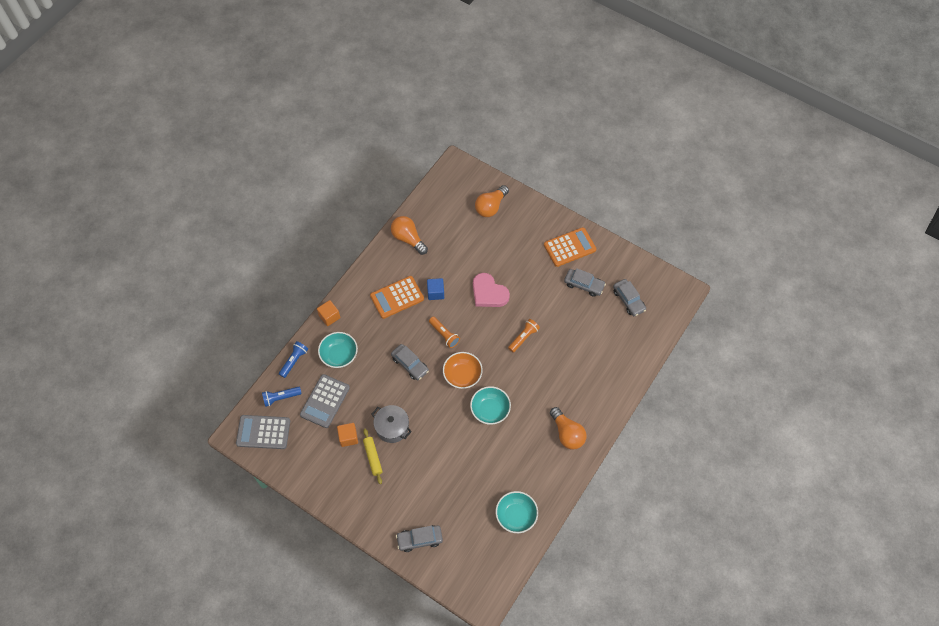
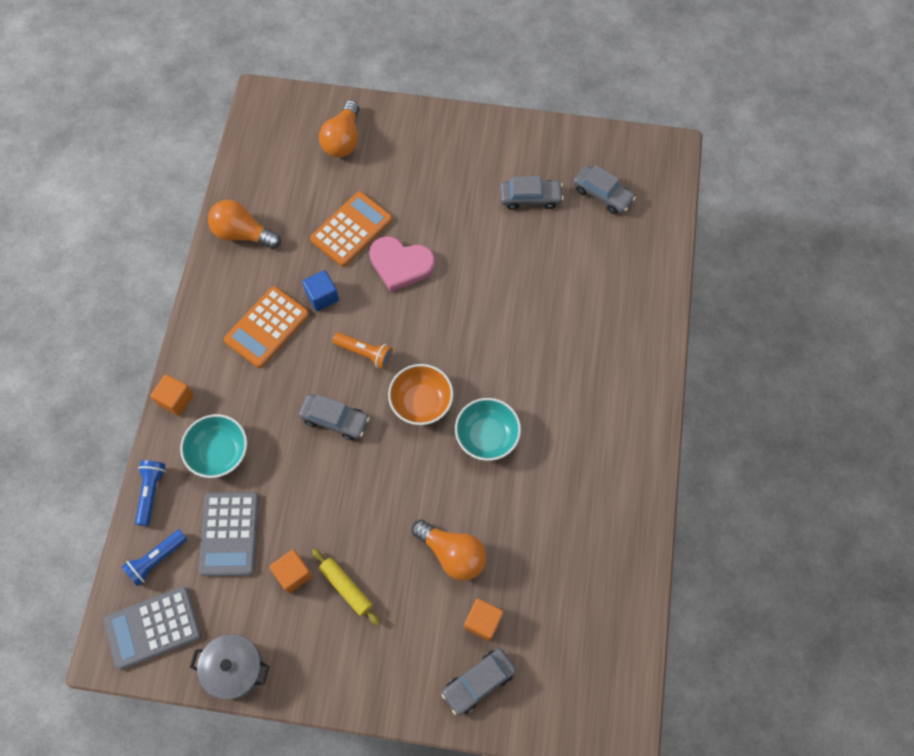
camera: 25 degrees left, 5 degrees up
(392, 427) = (354, 528): grey pot -> grey pot (235, 669)
(438, 509) = (483, 621): none -> orange cube
(516, 516) = (602, 577): turquoise bowl -> none
(523, 338) = (483, 309): orange flashlight -> none
(567, 433) = (614, 421): orange light bulb -> orange light bulb (452, 553)
(569, 247) = (484, 153): orange calculator -> orange calculator (351, 229)

